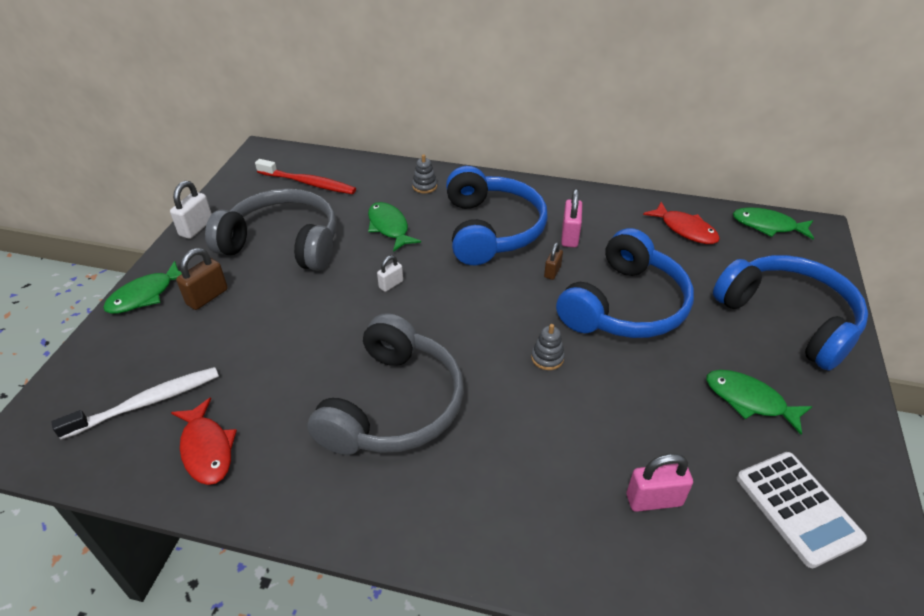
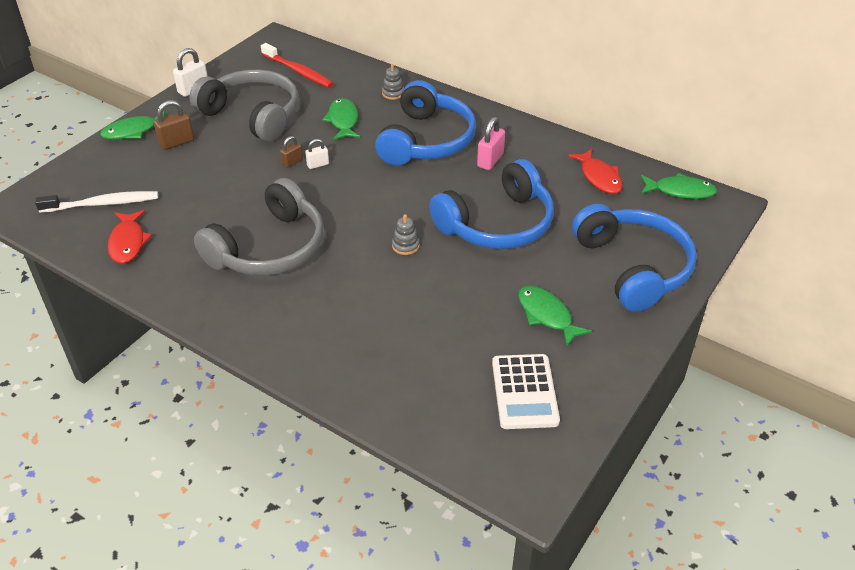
camera: 20 degrees right, 0 degrees up
(552, 272) = (455, 185): brown padlock -> brown padlock (292, 162)
(654, 500) = (418, 356): pink padlock -> none
(767, 226) = (680, 191): green fish -> green fish turned 150 degrees clockwise

